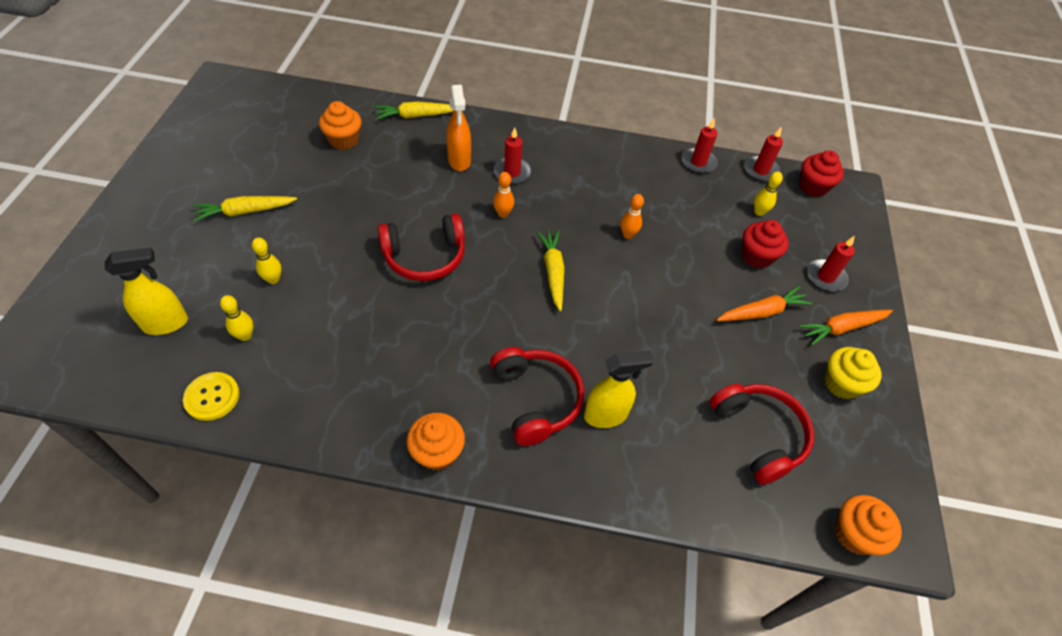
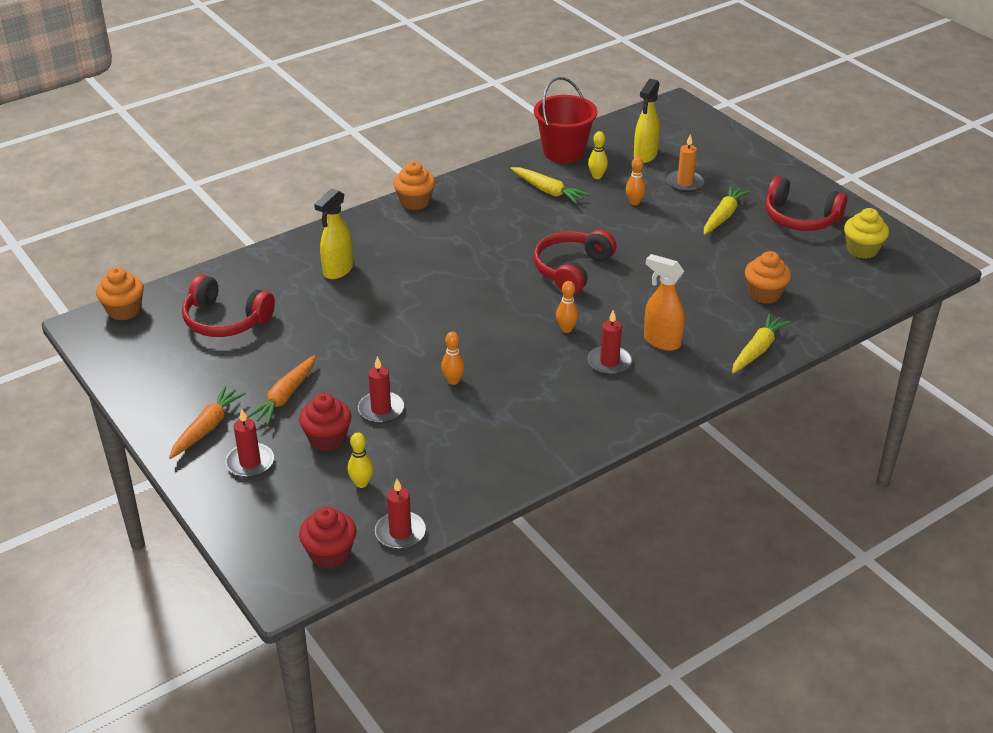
camera: 140 degrees right, 15 degrees down
(203, 264) = (685, 183): none -> orange candle
(212, 397) = (564, 152): yellow button -> red bucket
(273, 279) = (634, 202): yellow bowling pin -> orange bowling pin
(536, 399) = (390, 251): red headphones -> red headphones (800, 218)
(553, 272) = (474, 318): yellow carrot -> yellow carrot (548, 191)
(698, 162) = (470, 494): red candle -> red candle (381, 409)
(841, 383) = (183, 387): yellow cupcake -> yellow cupcake (862, 250)

